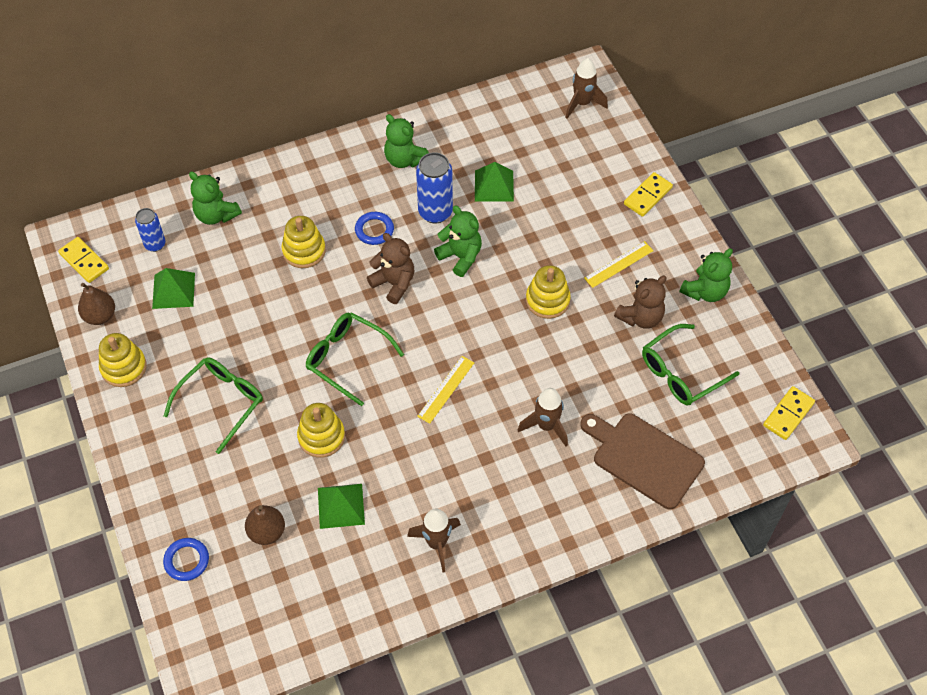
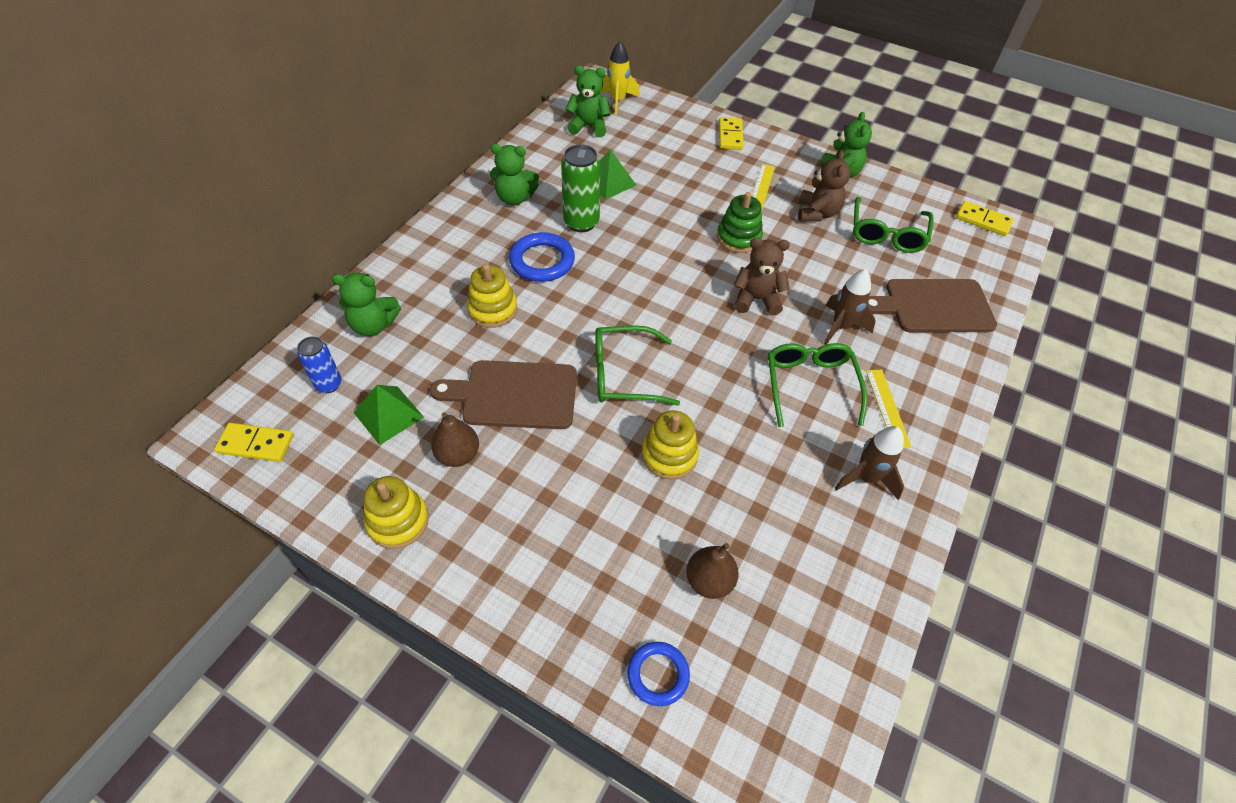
camera: 40 degrees left, 5 degrees down
(100, 316) = (323, 486): brown pear -> brown pear (458, 455)
(221, 402) = (540, 488): green glasses -> green glasses (810, 385)
(262, 327) = (514, 395): none -> brown cutting board
(341, 506) = (751, 505): green pyramid -> none
(374, 230) = (542, 261): blue ring -> blue ring, size x1.53
(394, 283) = (602, 292): brown teddy bear -> brown teddy bear (756, 299)
(435, 212) = (581, 222): blue can -> green can
(446, 389) = (733, 347): yellow ruler -> yellow ruler (887, 407)
(460, 256) = (637, 243): green teddy bear -> green teddy bear (589, 126)
(547, 300) = (738, 238): yellow stacking toy -> green stacking toy
(582, 103) = (618, 101): brown rocket -> yellow rocket
(788, 414) = (983, 220): yellow domino -> yellow domino turned 60 degrees counterclockwise

